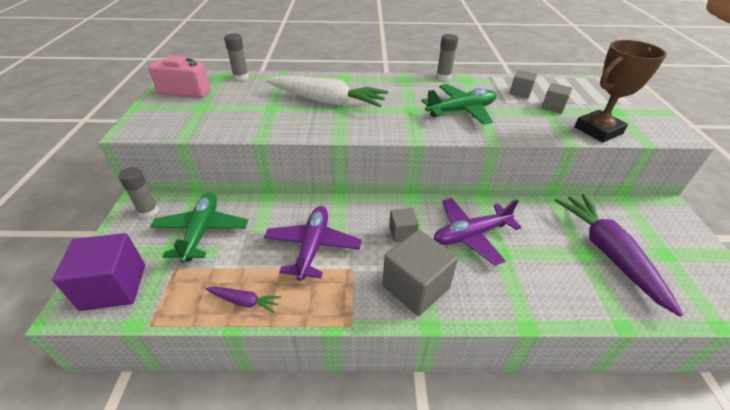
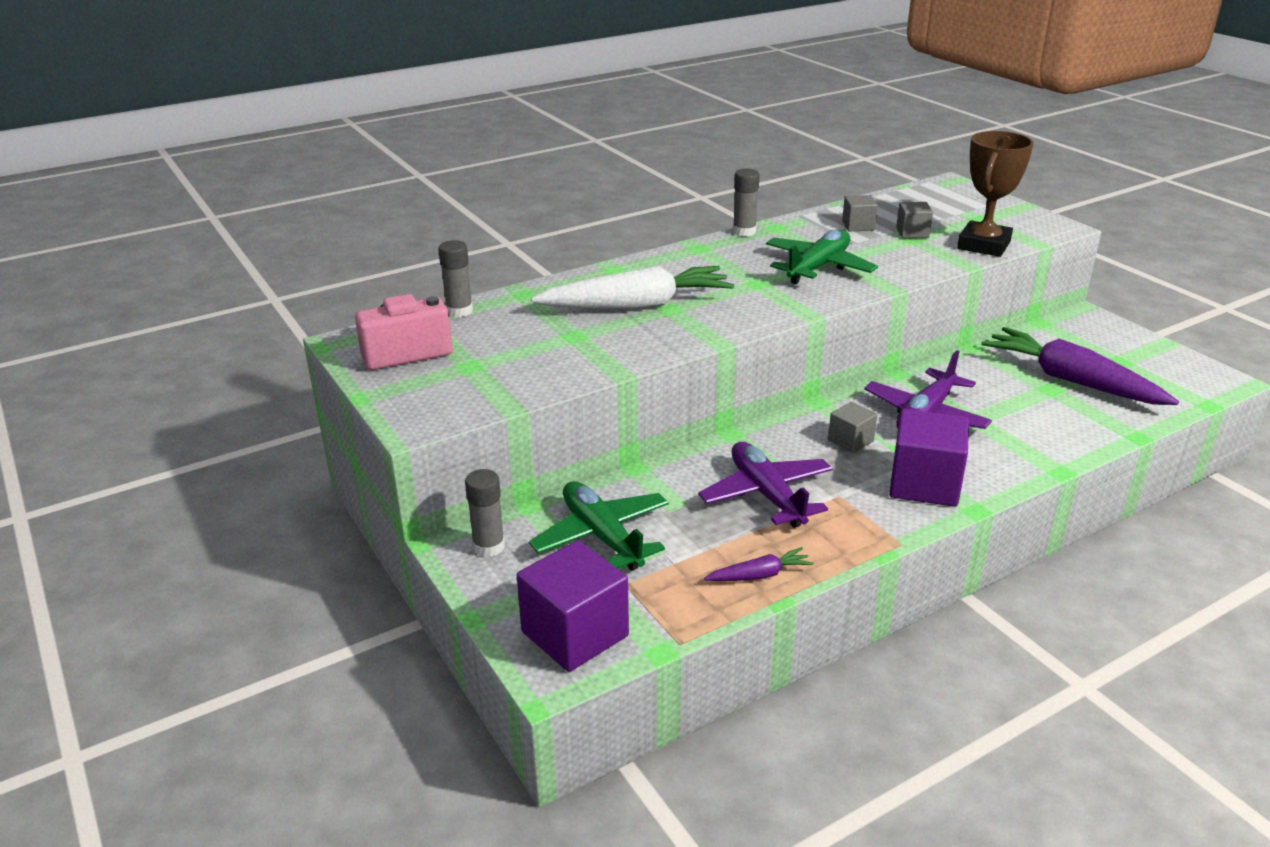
camera: 30 degrees left, 10 degrees down
(416, 287) = (924, 484): grey cube -> purple cube

